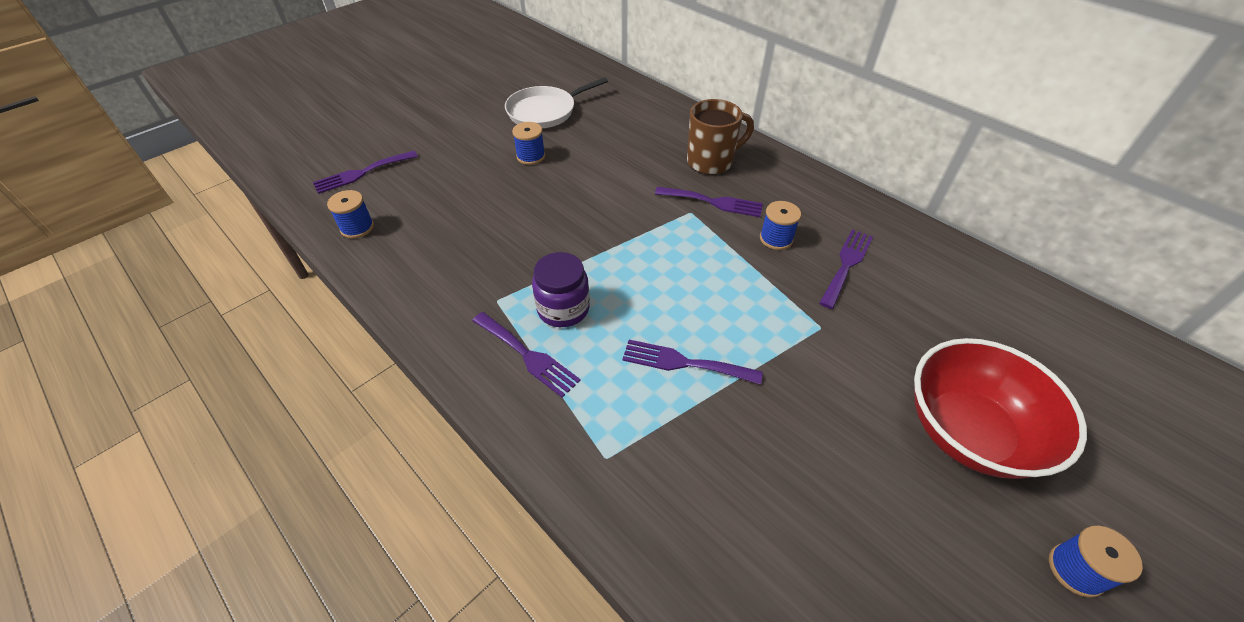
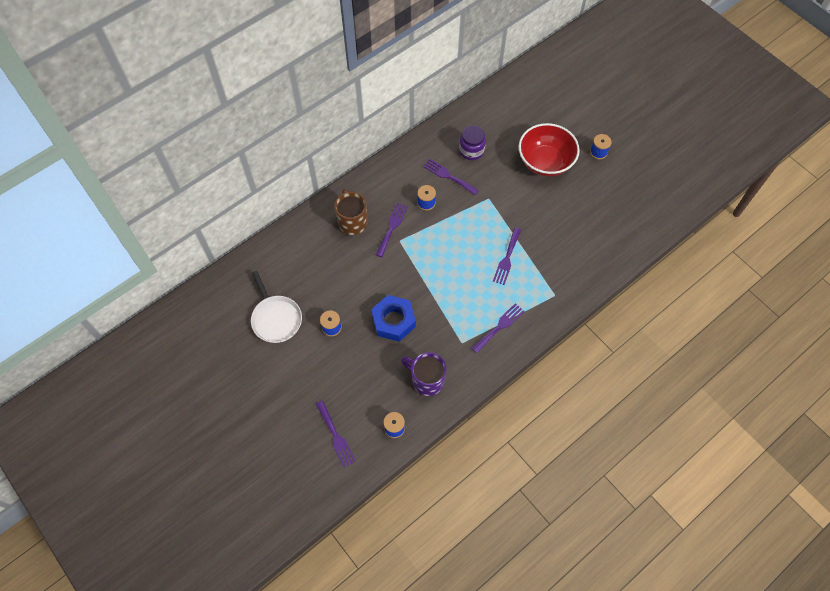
camera: 85 degrees left, 15 degrees up
(430, 259) = (426, 380): none -> purple mug
(540, 215) = (393, 321): none -> blue nut
(563, 309) = (470, 310): purple jar -> purple jar (471, 150)

